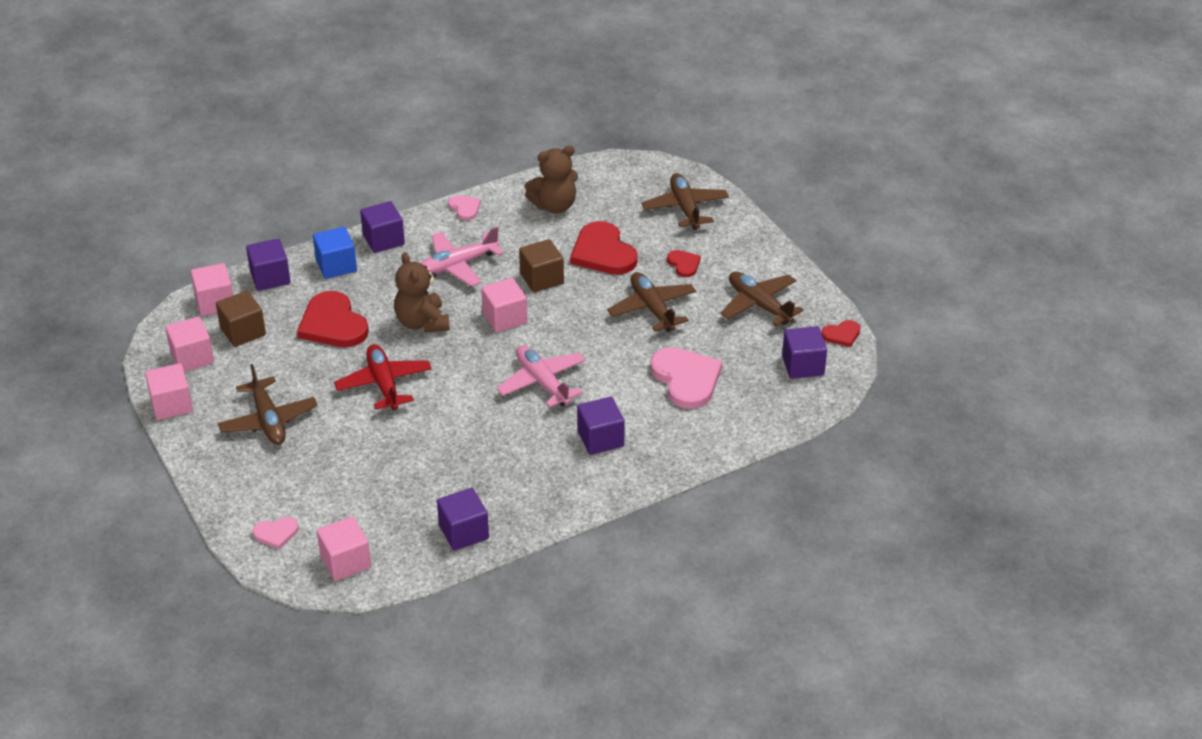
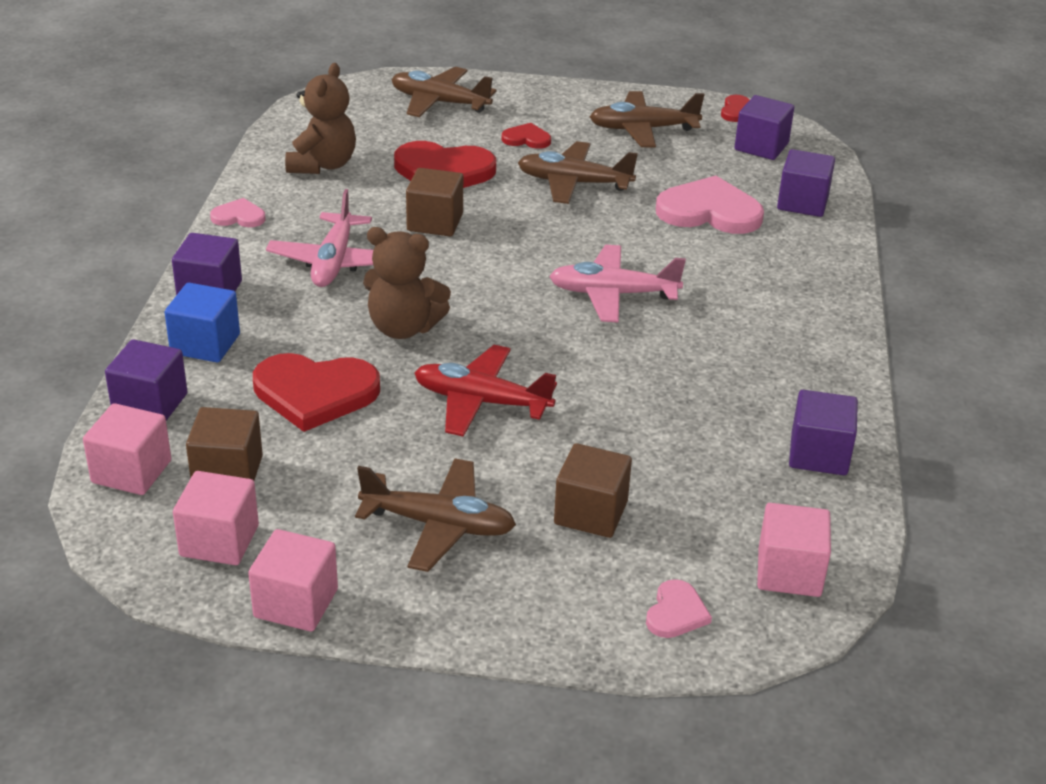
camera: 55 degrees left, 5 degrees down
(327, 468) = (591, 513): none -> brown cube
(505, 318) = (470, 271): pink cube -> none
(600, 439) = (749, 298): purple cube -> purple cube (802, 203)

